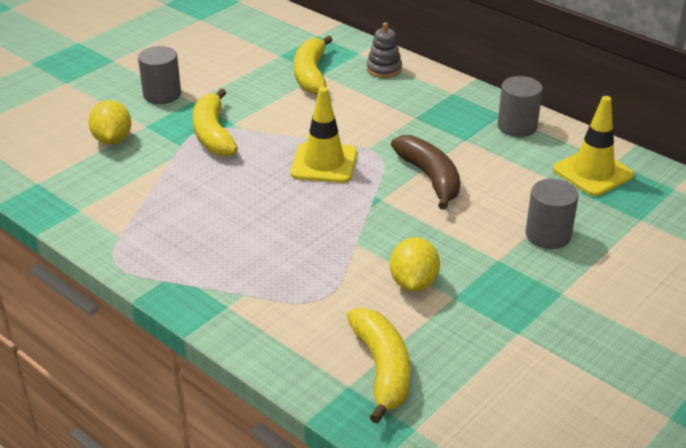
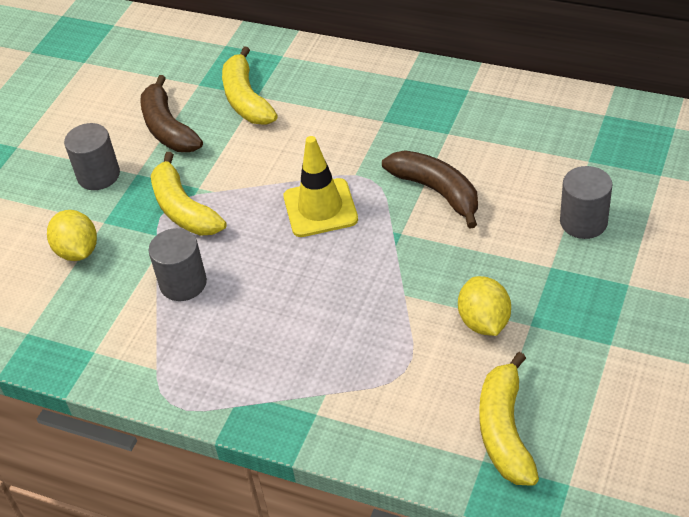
camera: 15 degrees left, 10 degrees up
(236, 78) = (168, 128): none -> brown banana
(382, 369) = (505, 430): yellow banana -> yellow banana turned 150 degrees counterclockwise
(384, 69) = (319, 69): grey stacking toy -> none
(517, 126) = (490, 100): grey cylinder -> grey cylinder (183, 283)
(593, 172) = (590, 133): yellow traffic cone -> none

